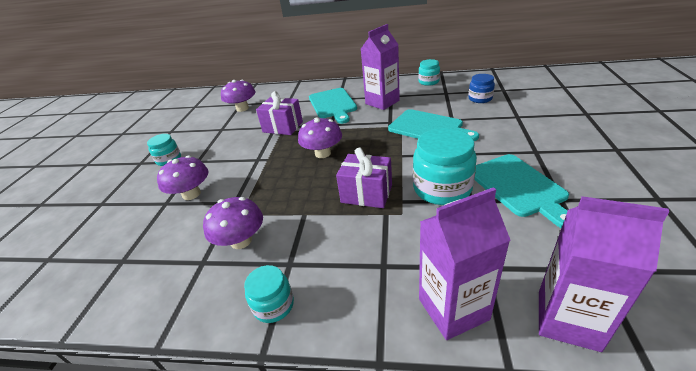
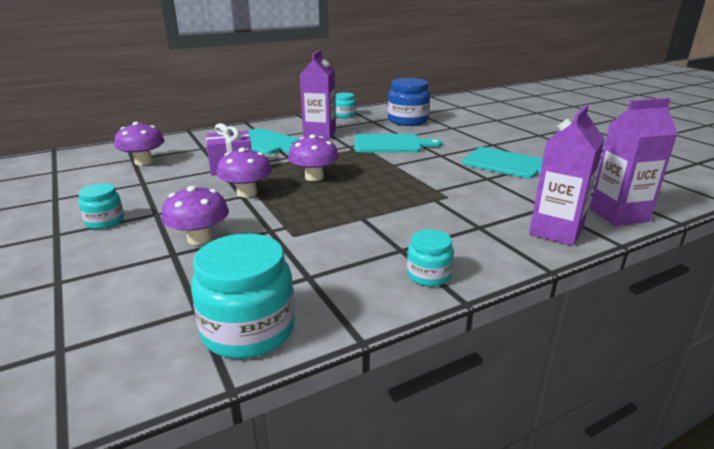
camera: 40 degrees left, 10 degrees down
(241, 241) = (327, 251): purple mushroom -> purple mushroom (247, 193)
(366, 194) = (401, 193): purple gift -> none
(442, 188) = (457, 176): turquoise jar -> turquoise jar (248, 330)
(480, 98) = (407, 121): blue jar -> blue jar, size x1.79

